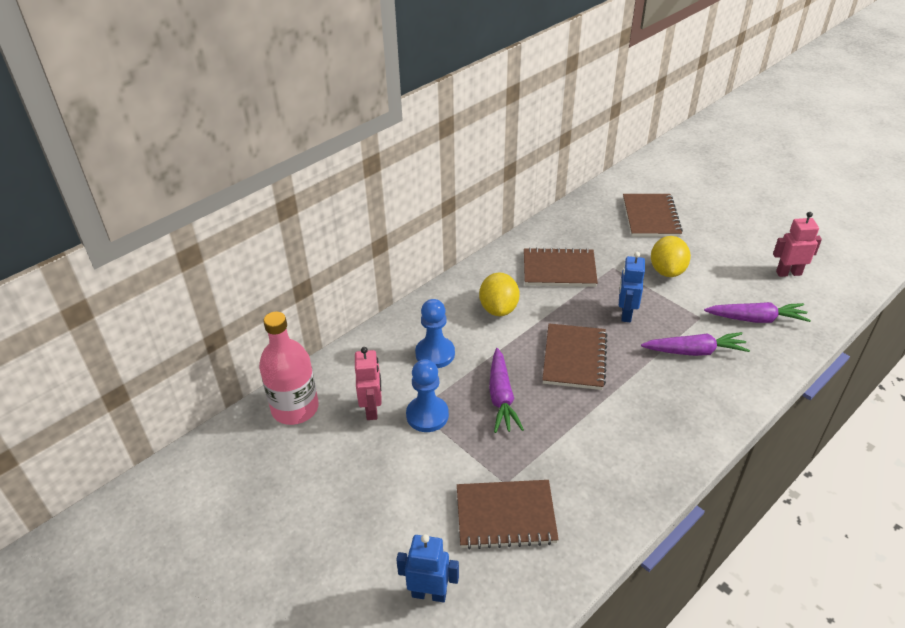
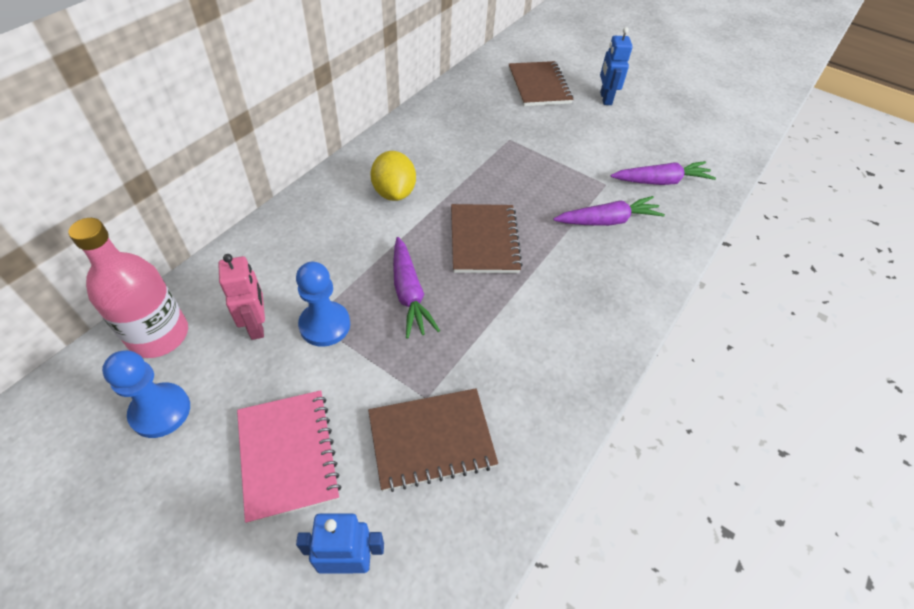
camera: 15 degrees left, 10 degrees up
(389, 511) = (288, 455): none -> pink notebook
(435, 354) = (327, 250): blue pawn -> blue pawn (160, 411)
(559, 270) = (454, 145): brown notebook -> none
(625, 313) = (530, 186): blue robot -> blue robot (605, 98)
(667, 271) = (564, 139): yellow lemon -> none
(788, 273) = (681, 132): pink robot -> none

